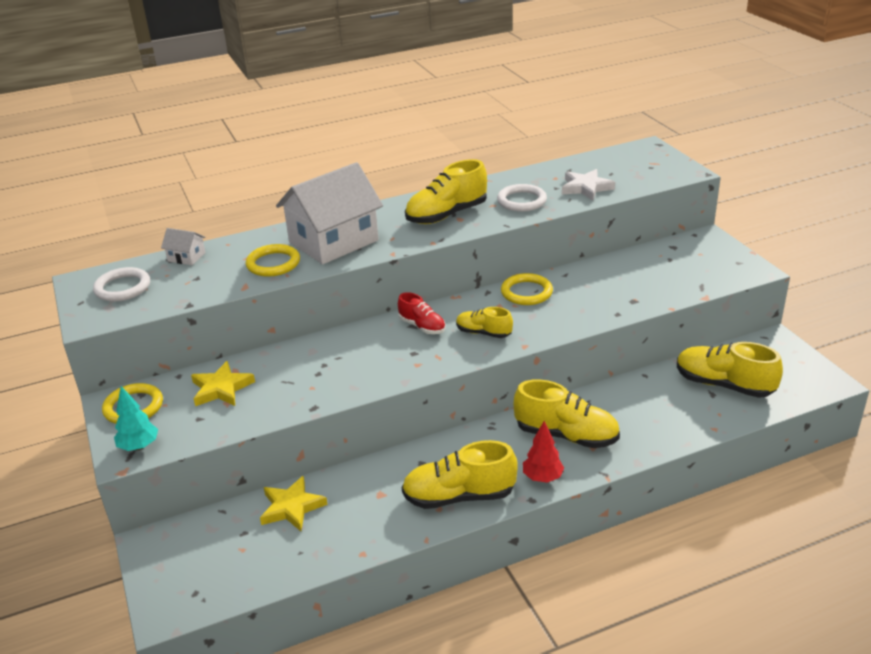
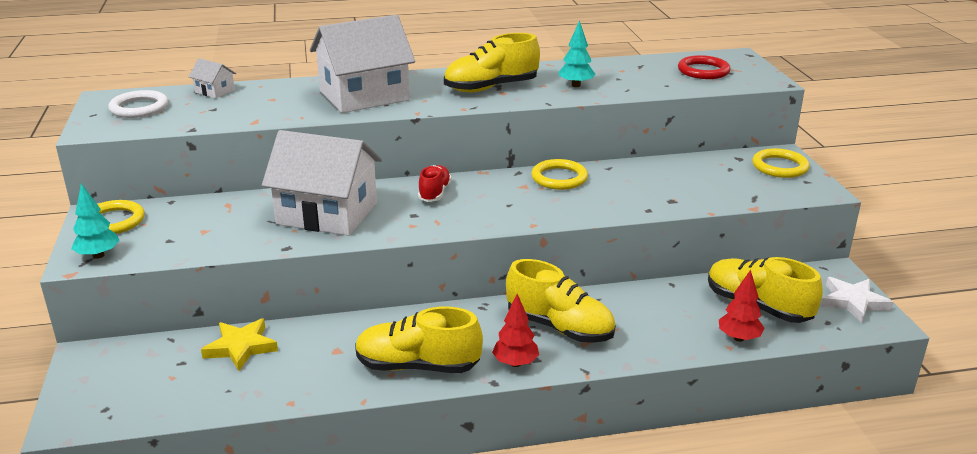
camera: 10 degrees right, 5 degrees down
(221, 388) = (205, 218): yellow star -> none
(273, 263) = (294, 106): yellow ring -> yellow ring (779, 167)
(334, 364) = (327, 213): none -> white house
(422, 326) = (434, 193): red shoe -> red shoe turned 135 degrees counterclockwise
(483, 333) = (495, 207): yellow shoe -> none
(521, 201) = (576, 85): white ring -> turquoise tree
(586, 188) = (650, 82): white star -> white star (853, 302)
(626, 168) = (703, 71): none -> red ring
(719, 418) = (738, 338): none -> red tree

